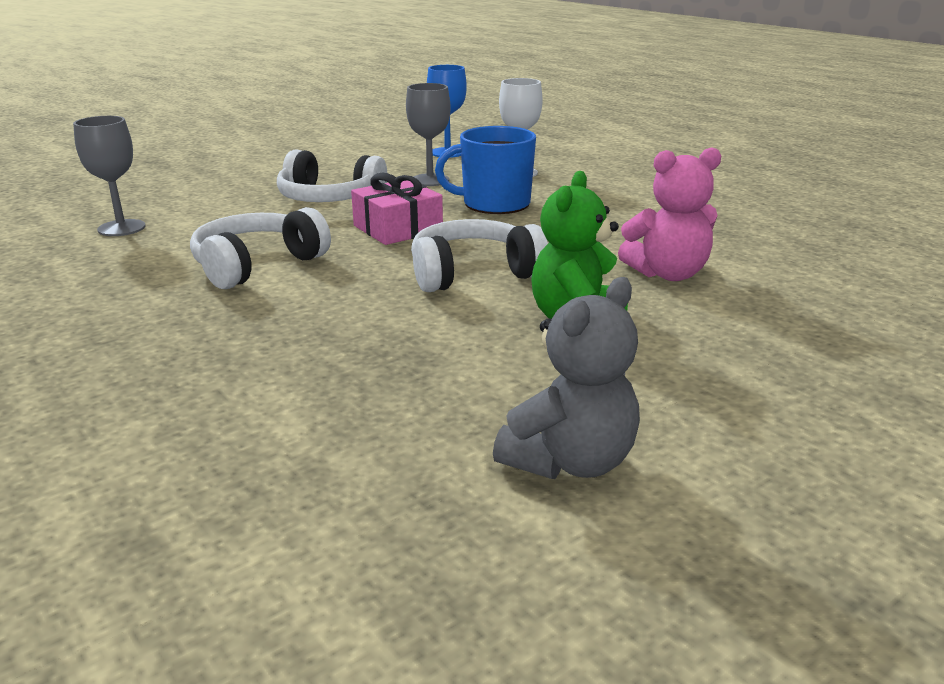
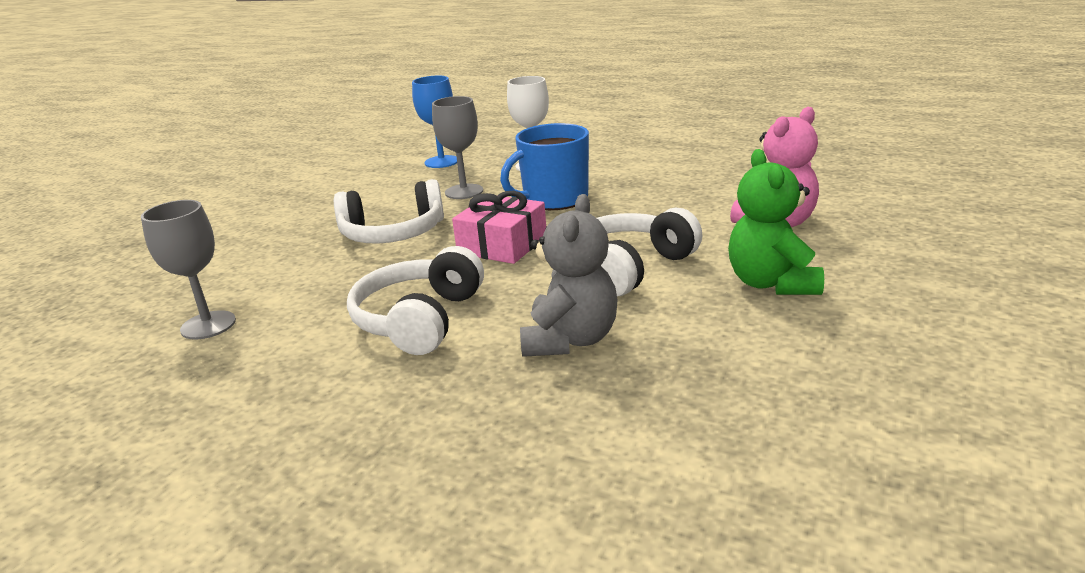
camera: 25 degrees left, 0 degrees up
(570, 461) = (937, 402): grey teddy bear -> grey teddy bear (570, 340)

